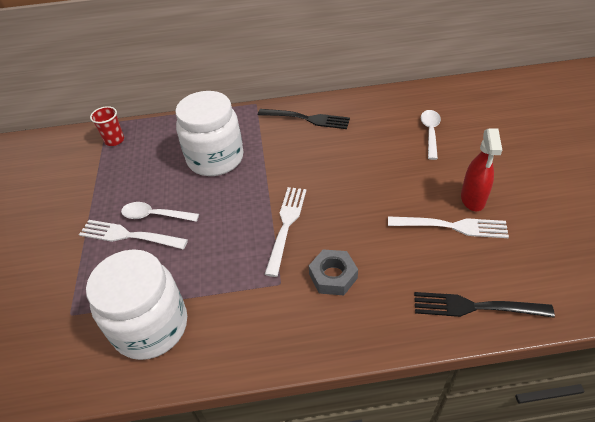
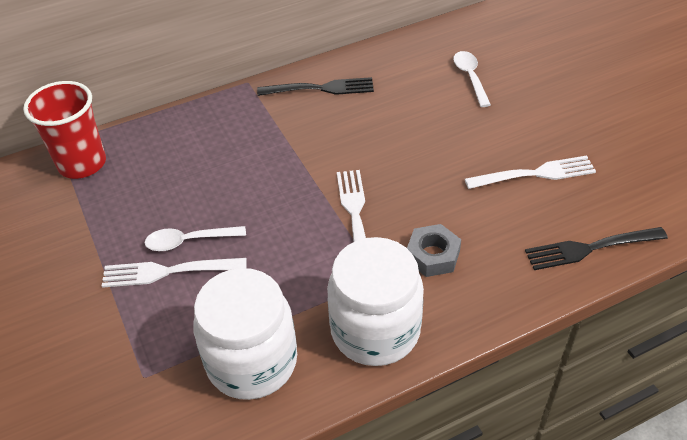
camera: 20 degrees left, 0 degrees up
(114, 140) = (82, 163): red cup -> red cup, size x1.84
(215, 159) = (230, 158): white jar -> white jar (375, 330)
(472, 199) = (544, 140): red spray bottle -> none

